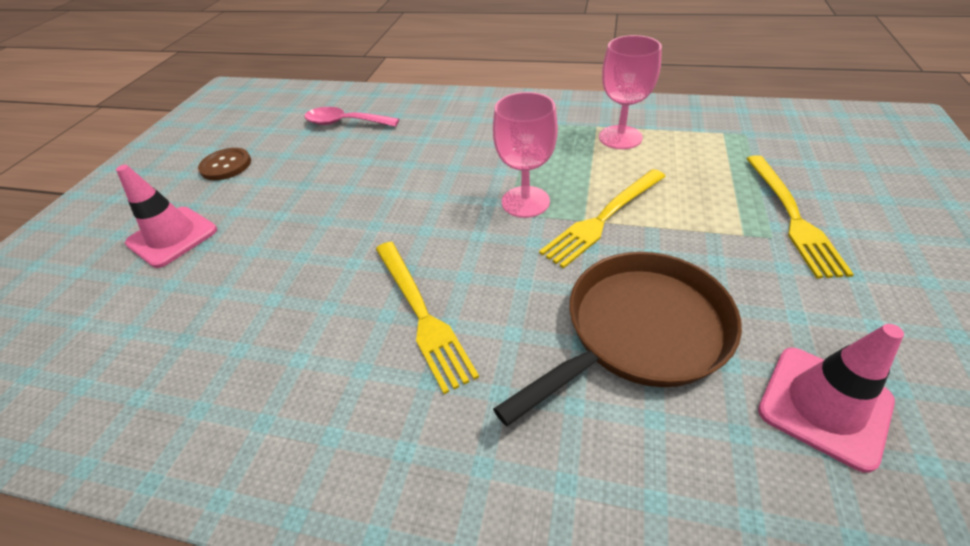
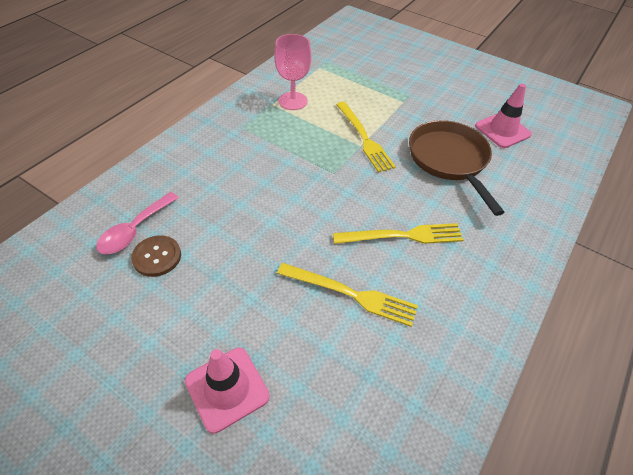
camera: 75 degrees left, 5 degrees up
(226, 165) = (129, 338): brown button -> brown button (157, 257)
(525, 202) = (329, 161): pink goblet -> none
(792, 216) = (399, 83): yellow fork -> yellow fork (351, 294)

